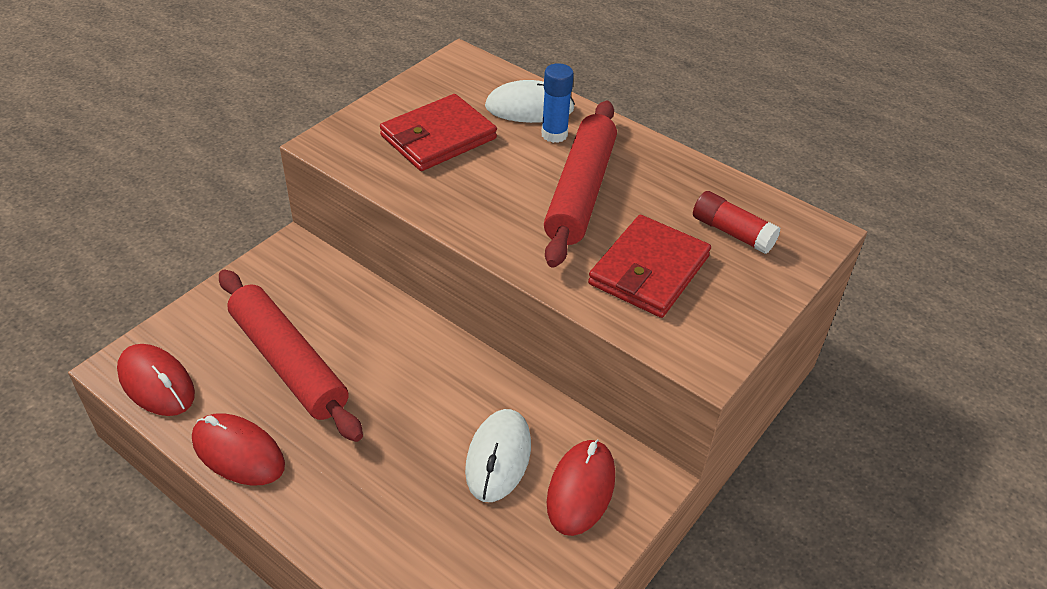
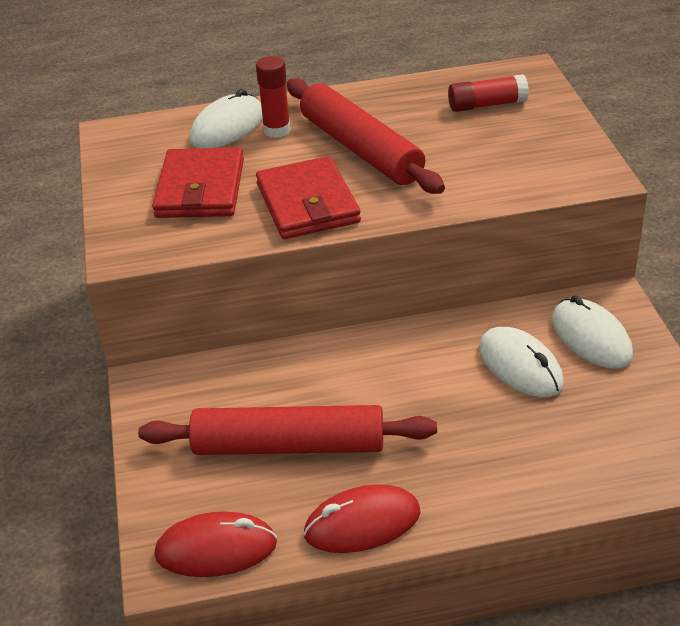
camera: 45 degrees left, 5 degrees down
(554, 134) = (277, 130): blue glue stick -> red glue stick
(581, 489) = (591, 338): red mouse -> white mouse
(649, 270) = (483, 158): red wallet -> red wallet (308, 203)

